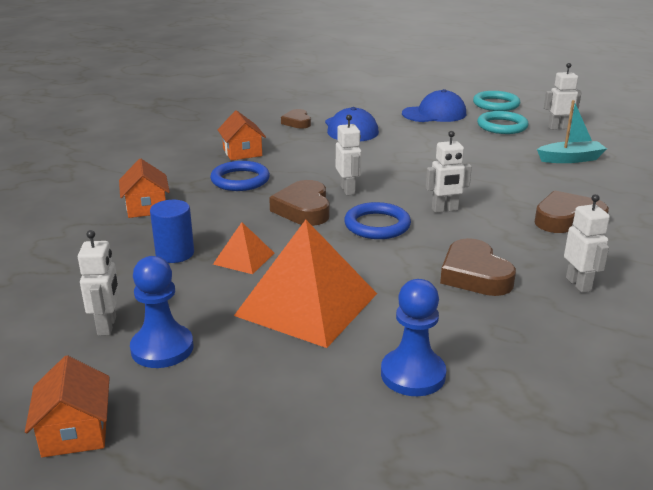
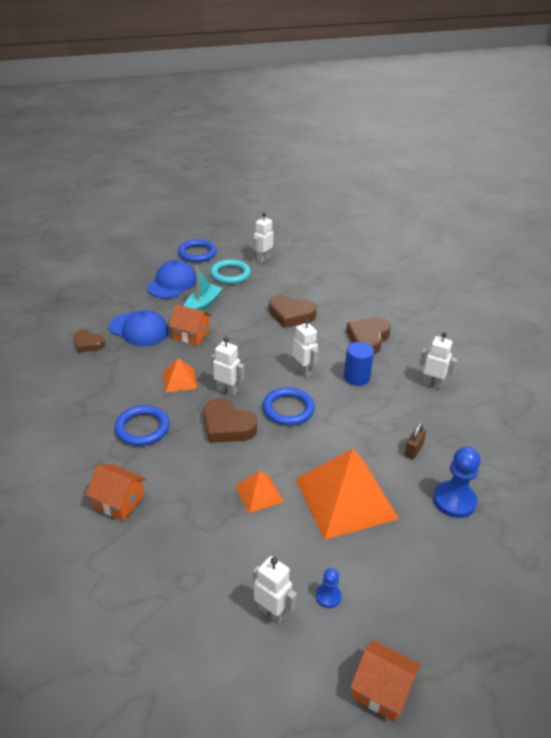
camera: 50 degrees left, 10 degrees up
(162, 348) = (328, 596): blue pawn -> blue pawn, size x0.52
(175, 254) = (212, 524): blue cylinder -> blue cylinder (356, 377)
(242, 152) = (97, 400): orange house -> orange house (191, 334)
(322, 168) = (179, 380): none -> orange pyramid
(445, 210) = (303, 371): white robot -> white robot turned 60 degrees counterclockwise
(446, 315) = (413, 450): none -> brown padlock
(474, 275) = (386, 412): brown heart -> brown heart (291, 315)
(496, 104) = (197, 253): turquoise ring -> blue ring
(570, 159) = (305, 286): turquoise boat -> turquoise boat (202, 305)

